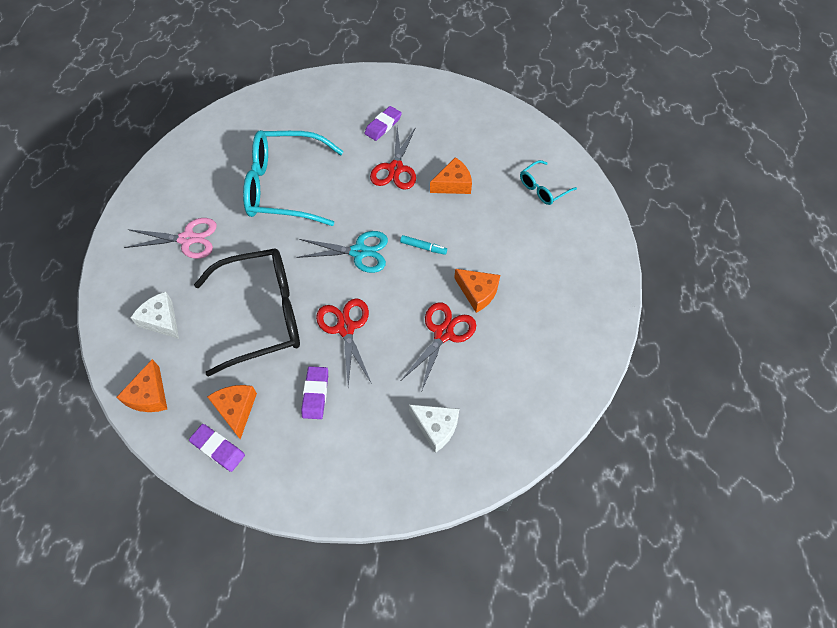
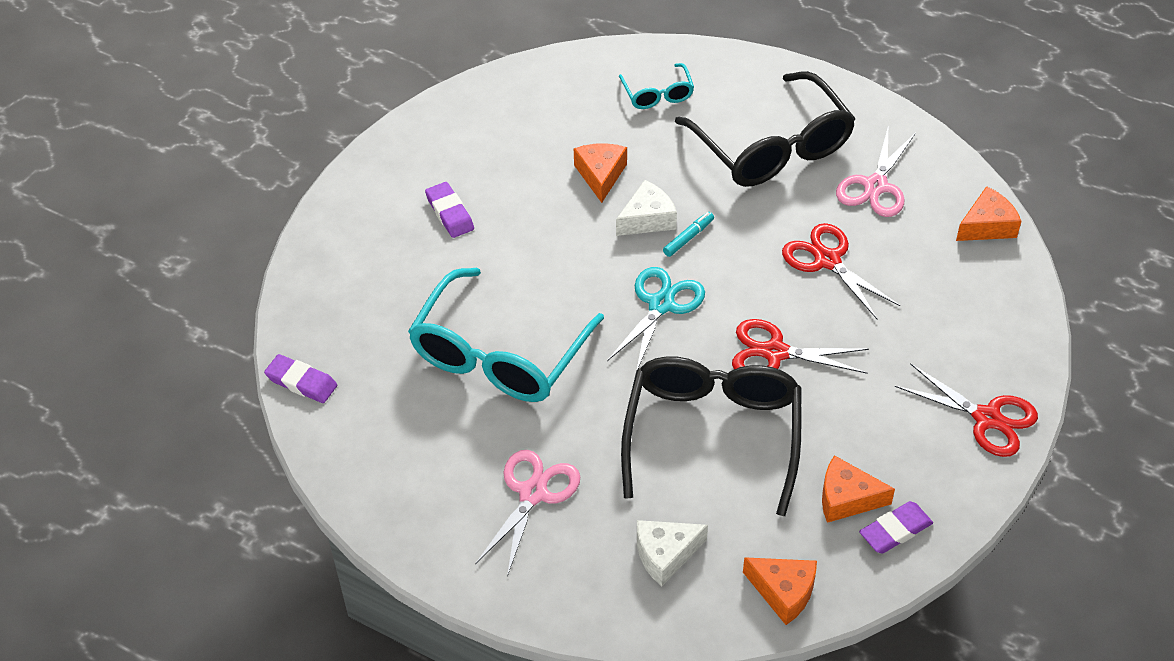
camera: 65 degrees left, 10 degrees down
(315, 394) = (858, 409): purple eraser -> purple eraser (301, 382)
(395, 169) = (538, 224): red scissors -> red scissors (987, 418)
(436, 427) = (950, 308): white cheese -> white cheese (647, 219)
(477, 292) = (783, 209): orange cheese -> orange cheese (987, 226)
(531, 342) = (875, 186): none -> pink scissors
(533, 267) = (771, 147): none -> black glasses

